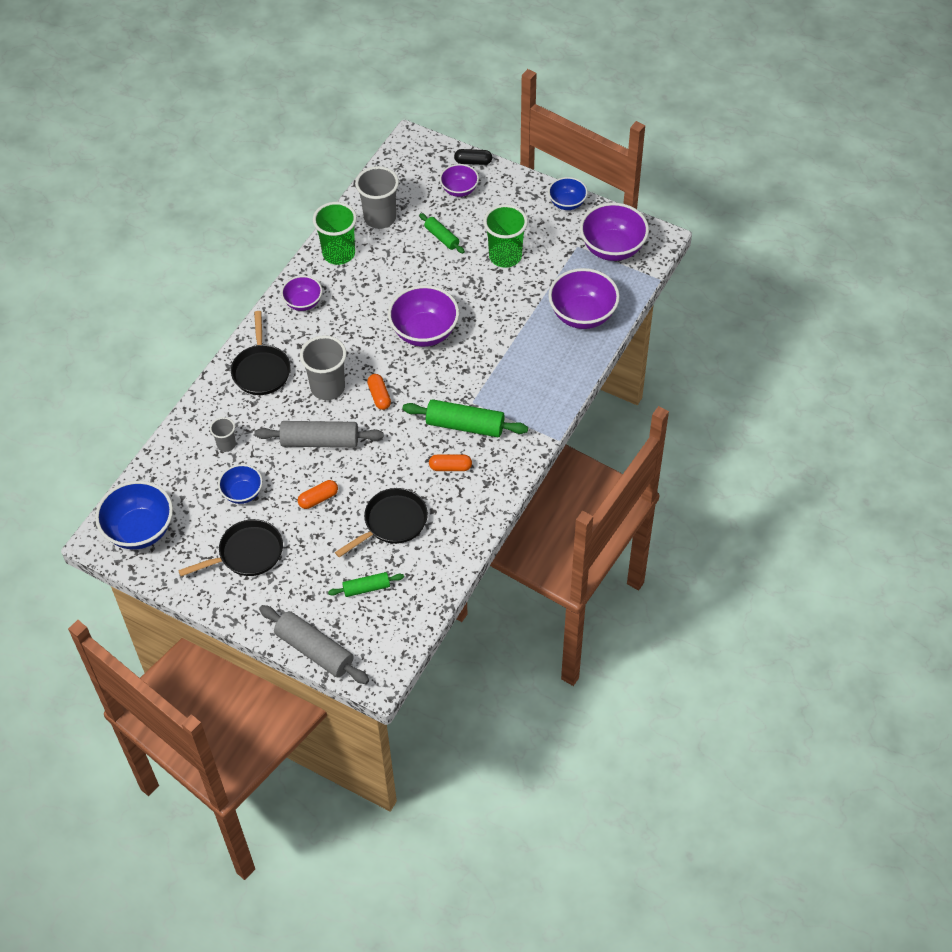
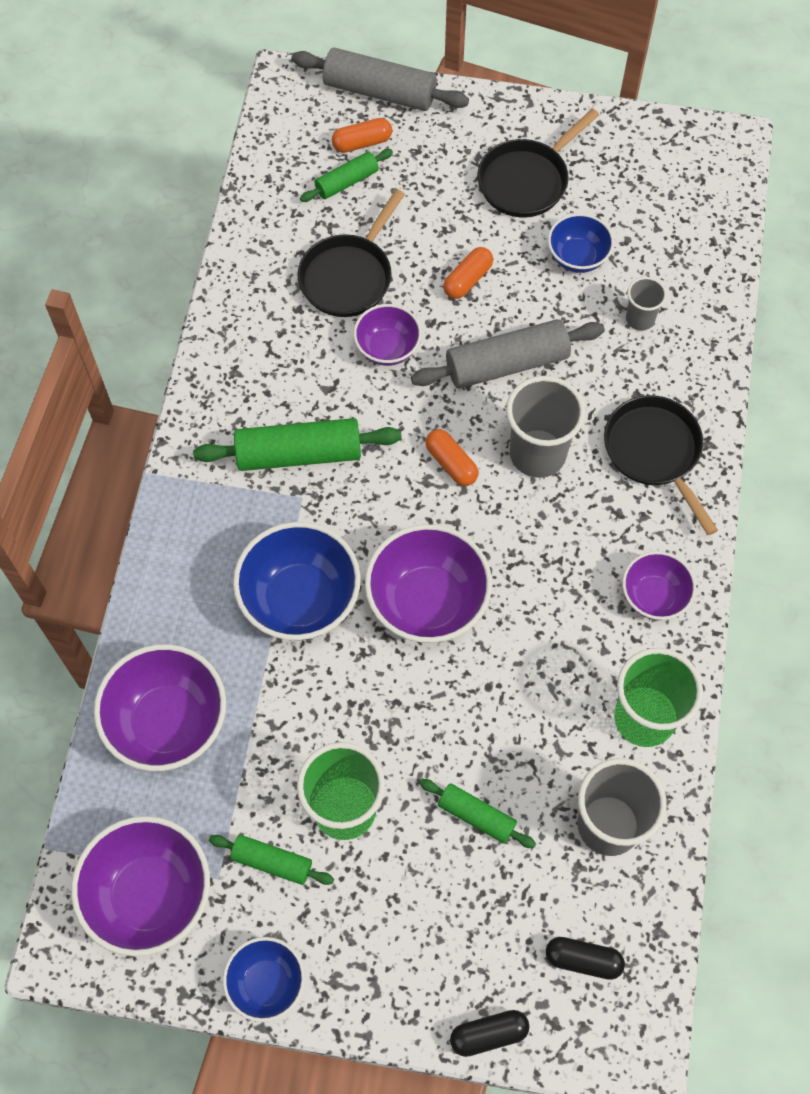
camera: 160 degrees right, 10 degrees up
(140, 530) = (686, 169): blue bowl -> blue bowl (300, 600)
(418, 175) = (583, 960): none -> black capsule
(450, 467) = (297, 381): orange capsule -> orange capsule (362, 143)
(459, 190) = (488, 947): purple bowl -> purple bowl (387, 348)
(548, 245) = (272, 862): none -> green rolling pin

